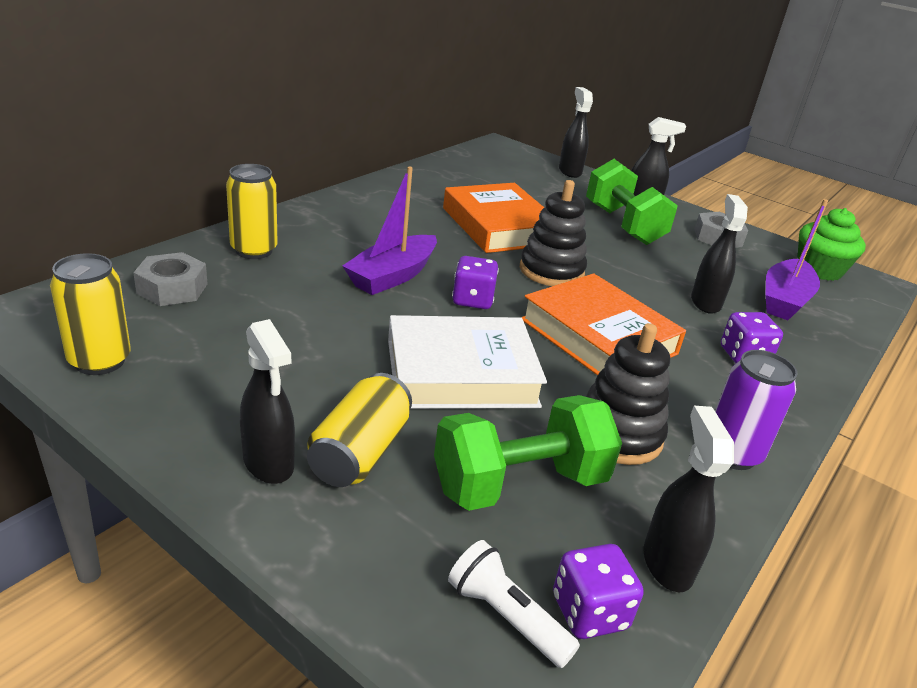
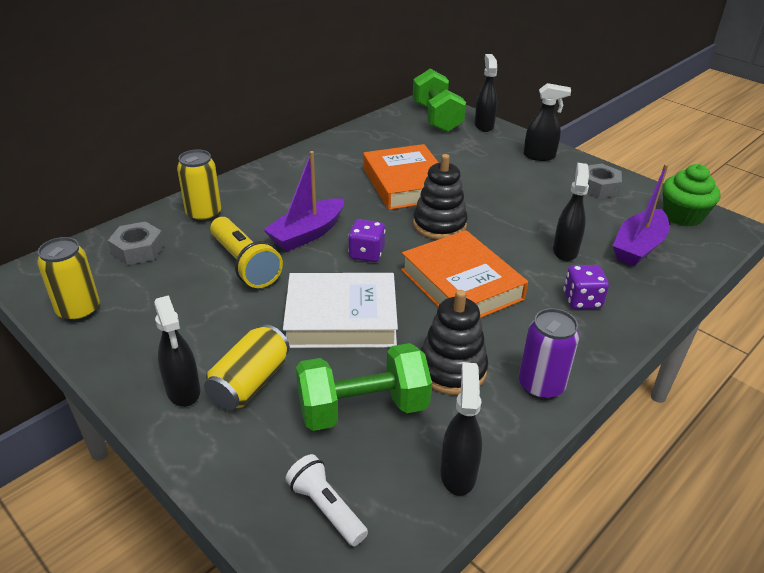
camera: 10 degrees right, 5 degrees up
(320, 308) = (245, 264): none -> yellow flashlight
(589, 612) = (388, 507): purple dice -> none
(623, 225) = (516, 178): green dumbbell -> green dumbbell (436, 118)

